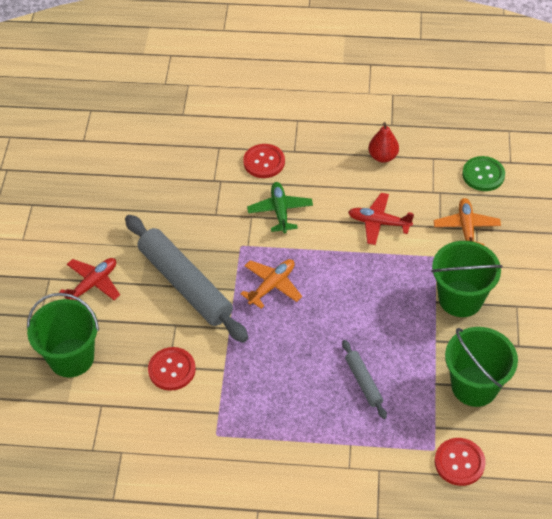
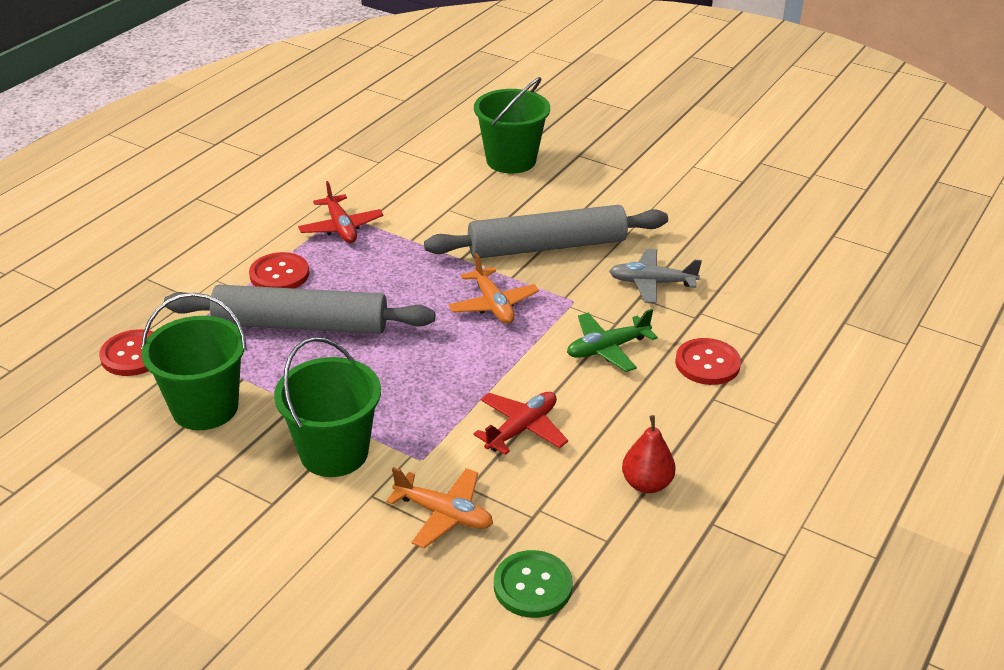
camera: 115 degrees right, 15 degrees down
(93, 284) = (595, 192): red plane -> red plane (341, 227)
(172, 370) = (442, 210): red button -> red button (279, 274)
(196, 213) = (652, 283): none -> grey plane
(280, 211) = (607, 349): green plane -> green plane turned 135 degrees clockwise
(363, 382) = (301, 325): grey rolling pin -> grey rolling pin, size x2.15

